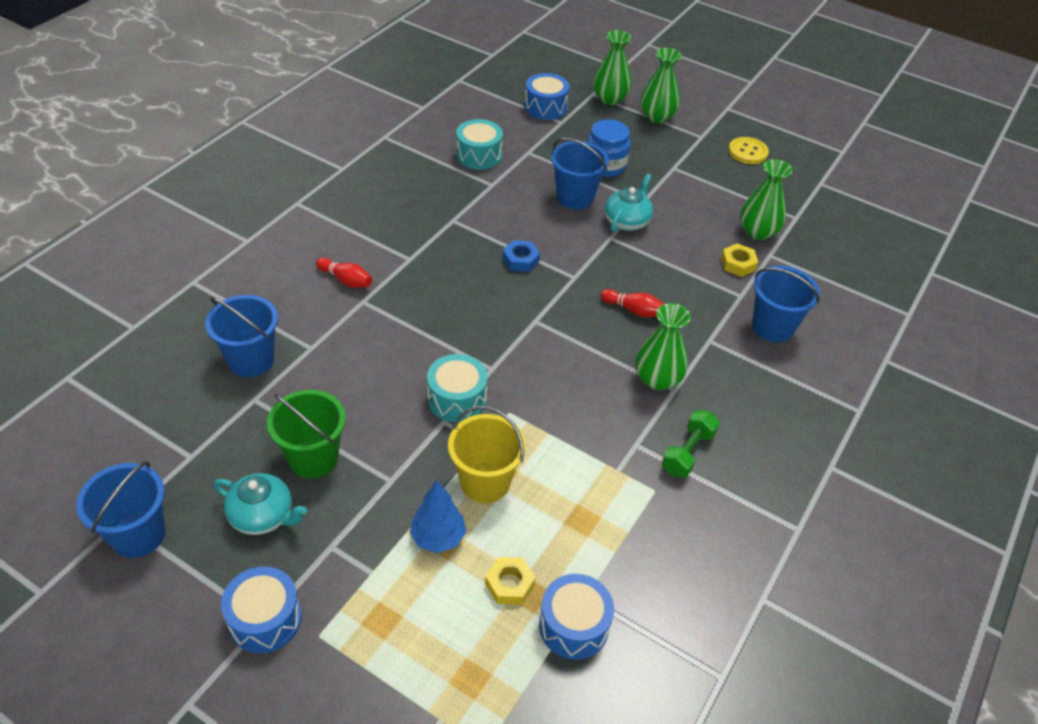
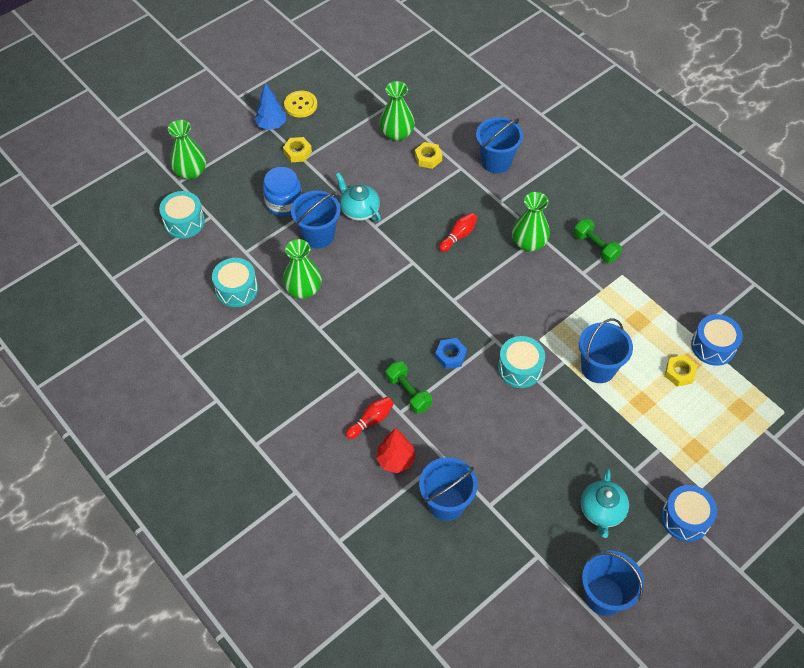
camera: 70 degrees left, 10 degrees up
(263, 516) = (602, 511): turquoise teapot -> turquoise teapot turned 150 degrees clockwise
(299, 308) = (395, 460): none -> red tree
(313, 458) = (556, 471): green bucket -> none
(391, 304) = (408, 392): none -> green dumbbell
(438, 538) = (638, 405): blue tree -> blue tree (271, 125)
(485, 482) = (598, 368): yellow bucket -> blue bucket
(520, 260) = (383, 292): blue nut -> blue nut (450, 356)
(545, 107) = (184, 222): blue drum -> turquoise drum
(657, 116) = (230, 147): green vase -> green vase (303, 289)
(680, 162) = (297, 152): none -> yellow nut

